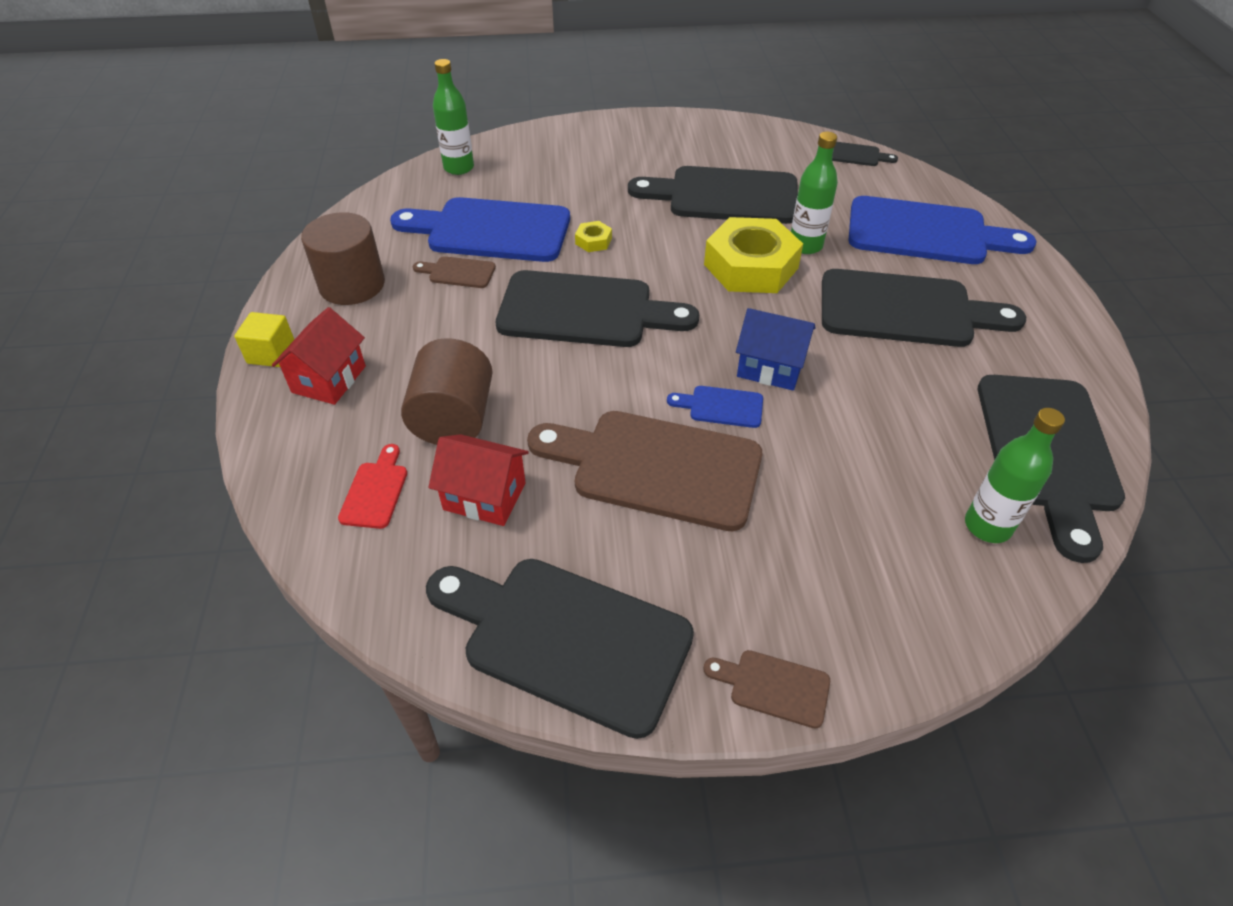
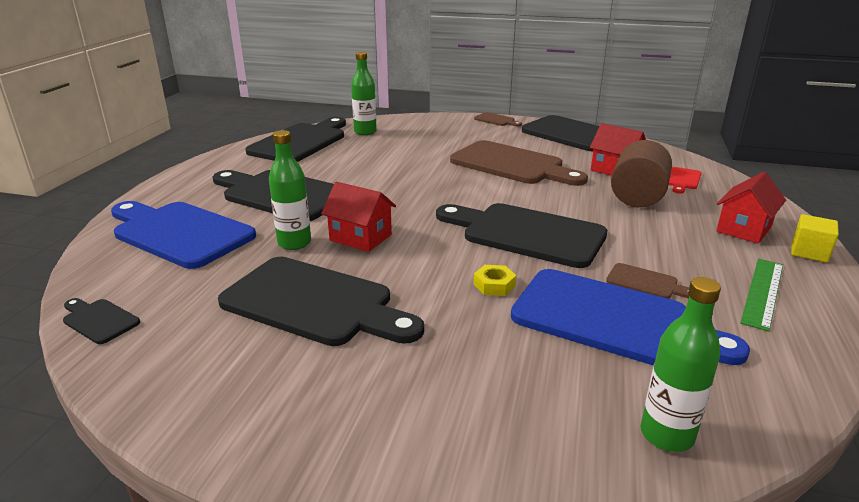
camera: 160 degrees left, 20 degrees down
(352, 285) = (762, 292): brown cylinder -> green ruler
(721, 407) = (457, 177): blue cutting board -> none
(751, 266) = (360, 237): yellow nut -> red house
(770, 367) = (409, 186): blue house -> none

